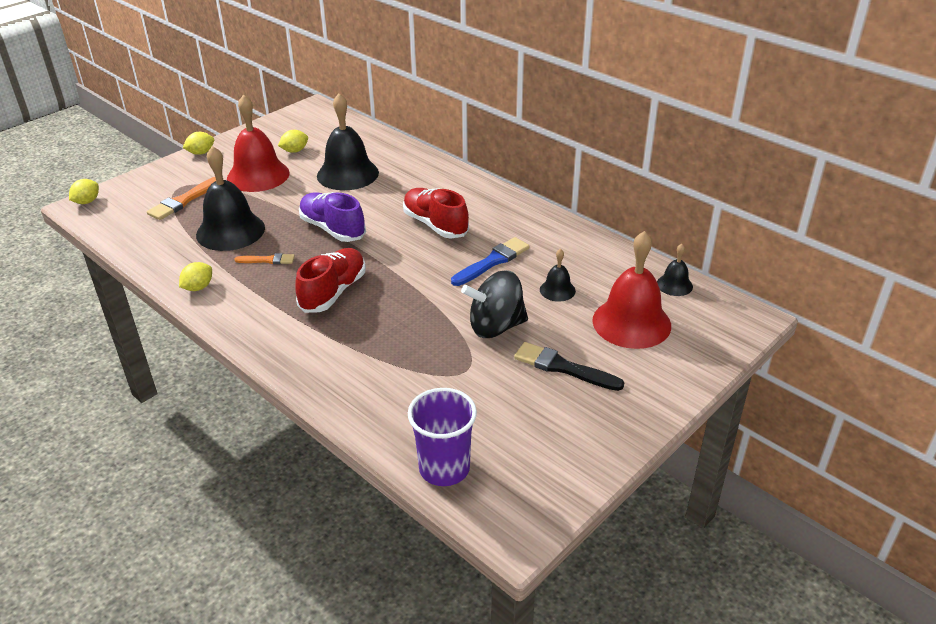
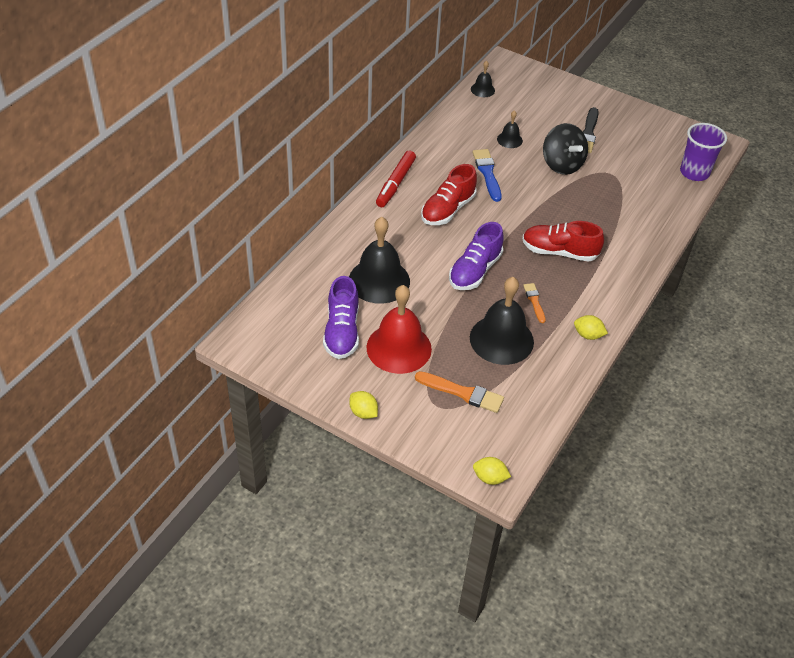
camera: 105 degrees left, 10 degrees up
(294, 151) = (342, 332): yellow lemon -> purple shoe
(489, 197) = (395, 183): none -> red marker
(492, 261) = (487, 173): blue brush -> blue brush turned 45 degrees clockwise
(631, 322) = (531, 107): red bell -> none

